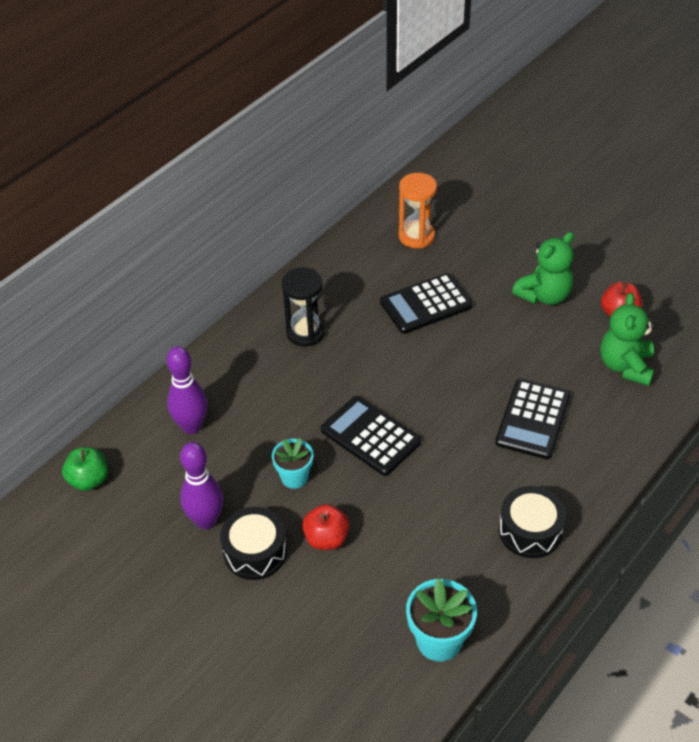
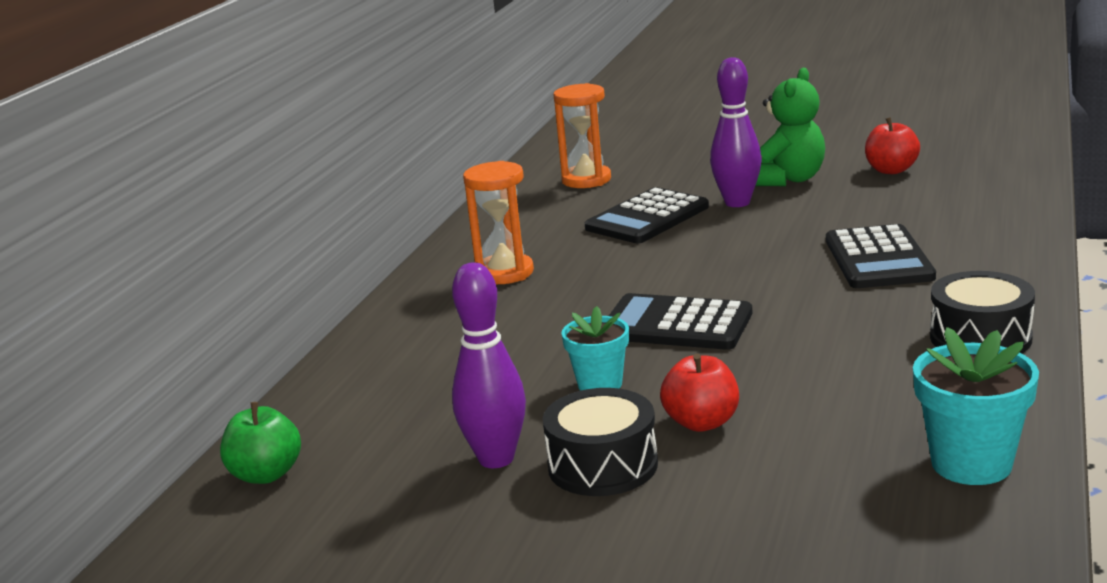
camera: 20 degrees left, 25 degrees down
(191, 426) = (401, 384): purple bowling pin -> purple bowling pin (737, 202)
(305, 332) = (505, 273): black hourglass -> orange hourglass
(625, 366) = (943, 199): green teddy bear -> none

